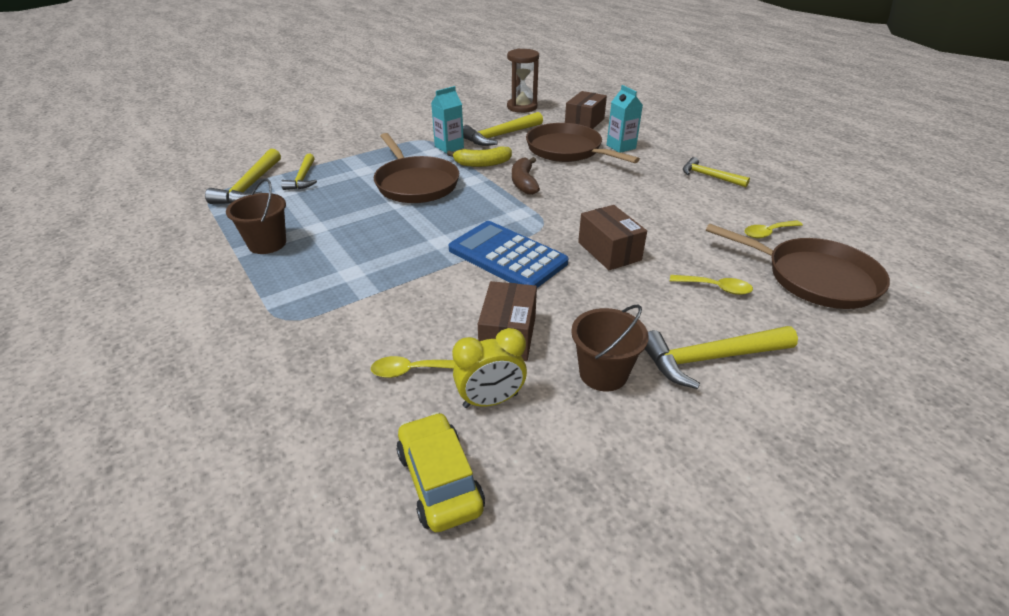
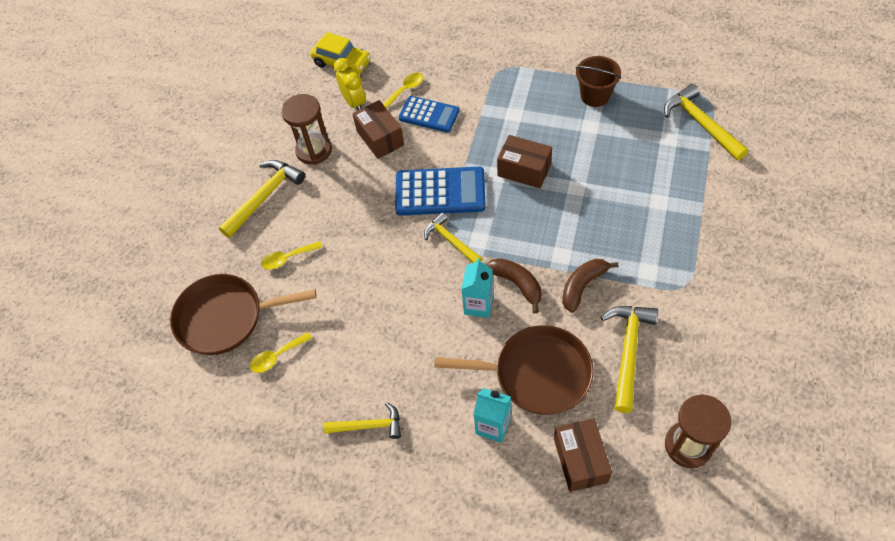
camera: 145 degrees right, 20 degrees up
(303, 178) = (684, 159): yellow hammer -> yellow hammer (450, 241)
(415, 184) = (596, 217): brown pan -> none
(425, 325) = (429, 114): none -> blue calculator
(449, 147) = (645, 290): turquoise carton -> turquoise carton (478, 305)
(482, 164) = (582, 286): yellow banana -> brown banana
(490, 400) = (354, 102): yellow clock -> yellow clock turned 120 degrees clockwise
(603, 373) = (314, 150): brown bucket -> brown hourglass
(609, 251) = (379, 246): brown box -> brown box (524, 170)
(768, 233) = (277, 356): yellow spoon -> yellow spoon turned 150 degrees counterclockwise

